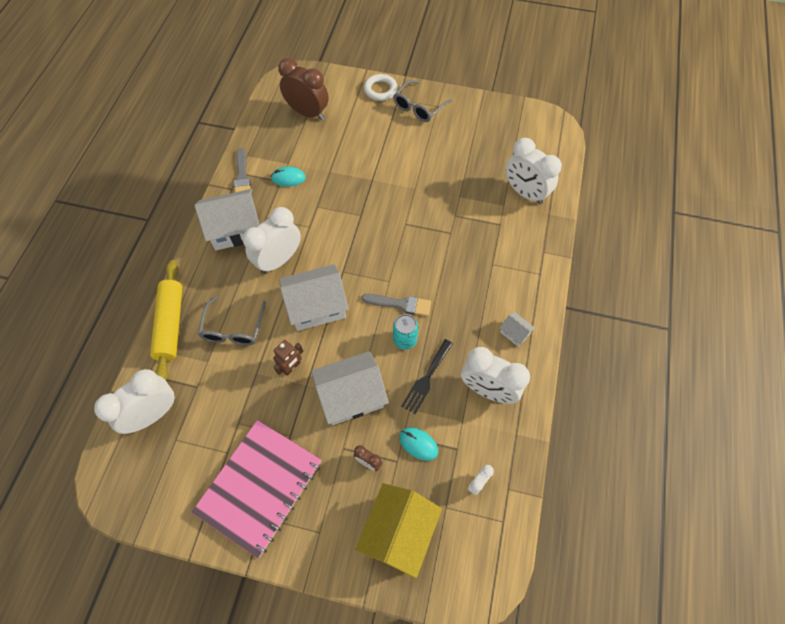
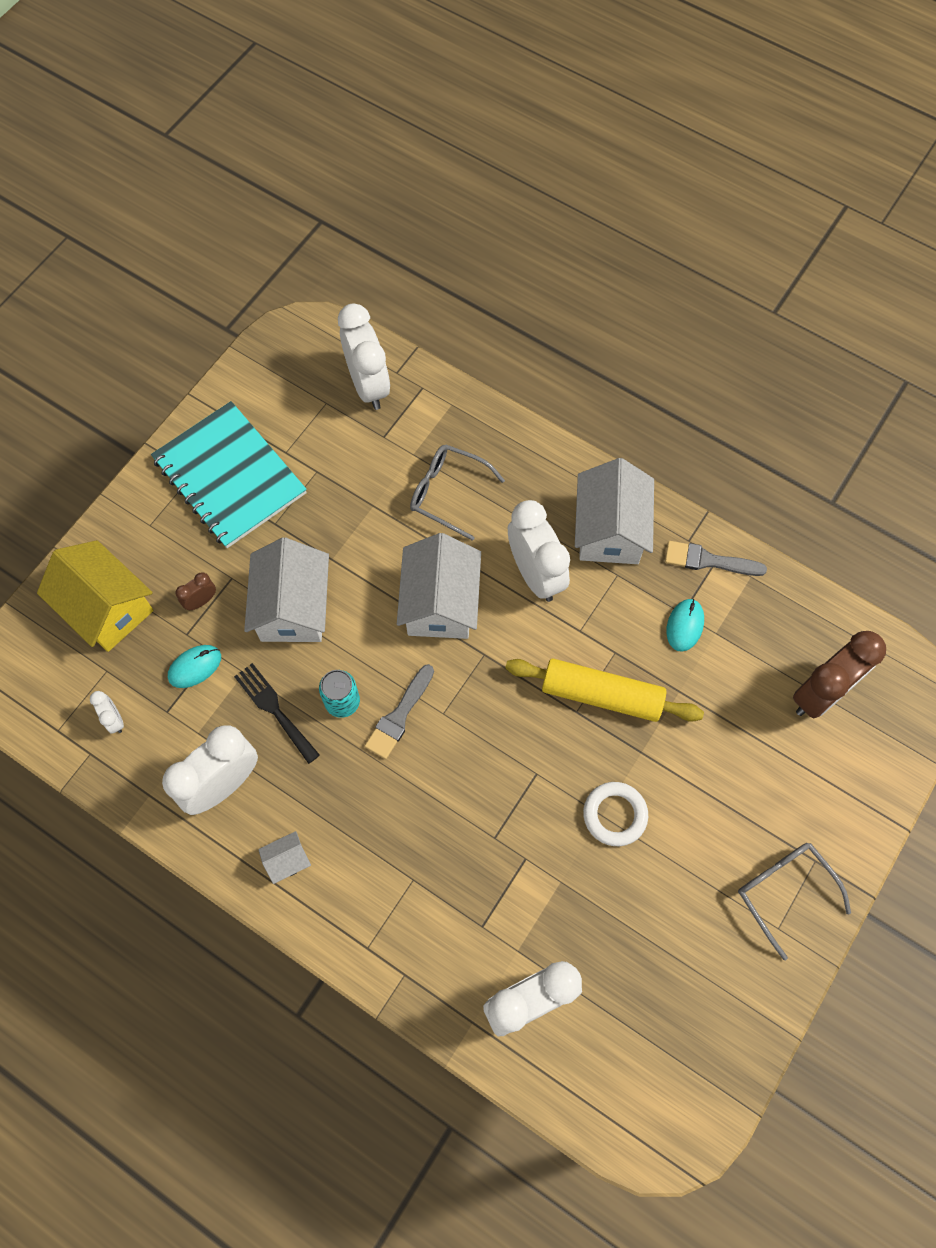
camera: 110 degrees right, 5 degrees up
(171, 324) = (483, 423): yellow rolling pin -> yellow rolling pin (601, 695)
(259, 487) = (230, 476): pink notebook -> turquoise notebook
(292, 367) = (363, 548): brown robot -> none
(380, 90) = (846, 837): white ring -> white ring (615, 815)

